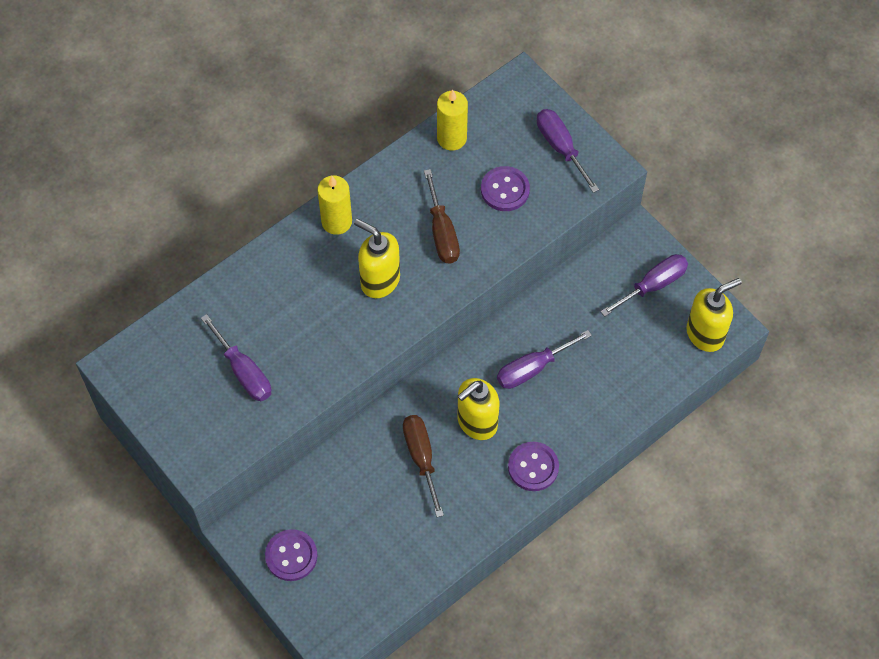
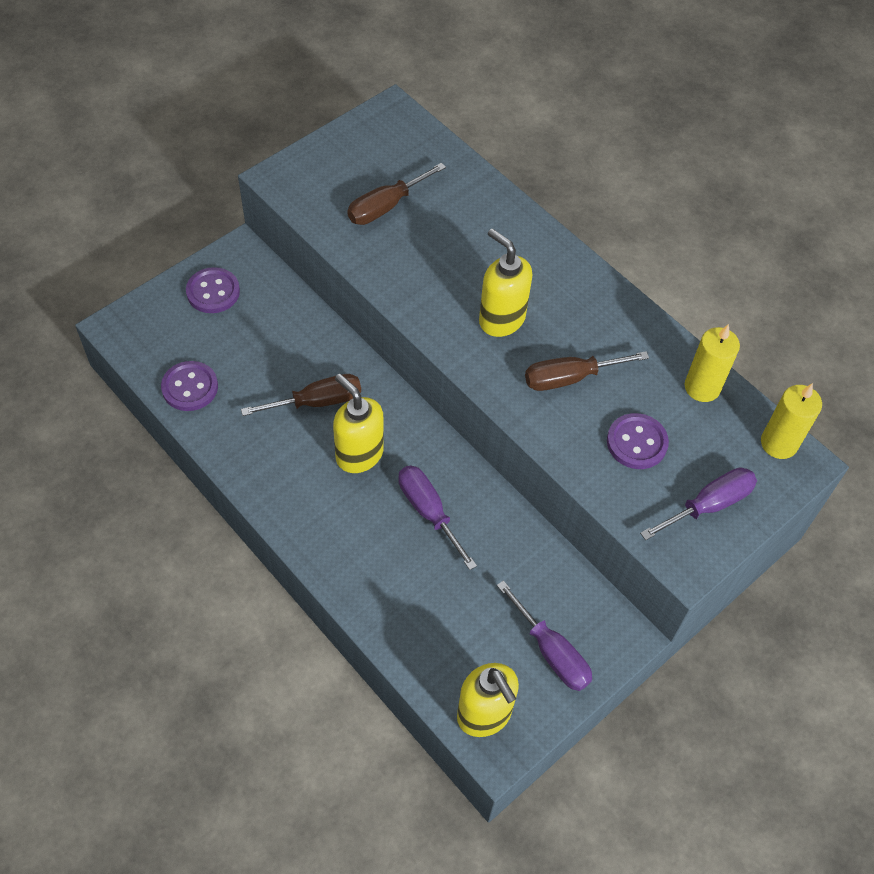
camera: 85 degrees right, 5 degrees down
(244, 372) = (385, 206): purple screwdriver -> brown screwdriver
(336, 222) = (573, 279): yellow candle -> yellow candle (778, 443)
(379, 280) = (501, 319): yellow soap dispenser -> yellow soap dispenser turned 75 degrees counterclockwise
(533, 467) = (302, 511): purple button -> purple button (190, 387)

